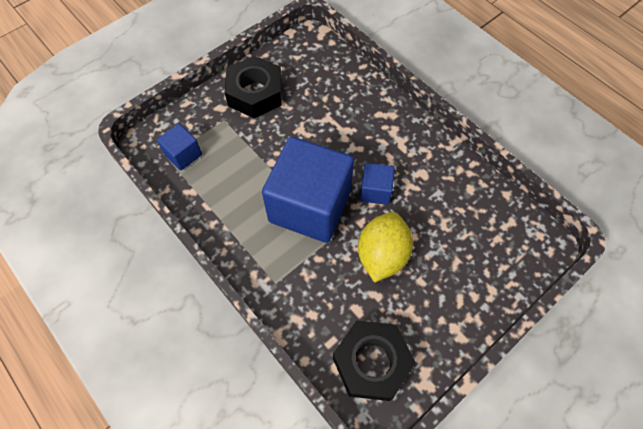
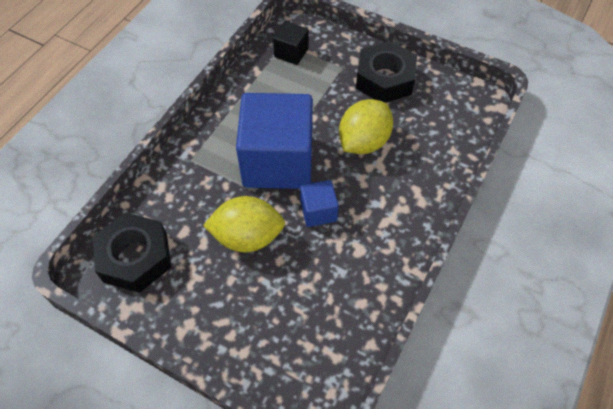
camera: 70 degrees right, 5 degrees down
(183, 154) = (291, 53): blue cube -> black cube
(317, 133) = (363, 142): none -> yellow lemon

